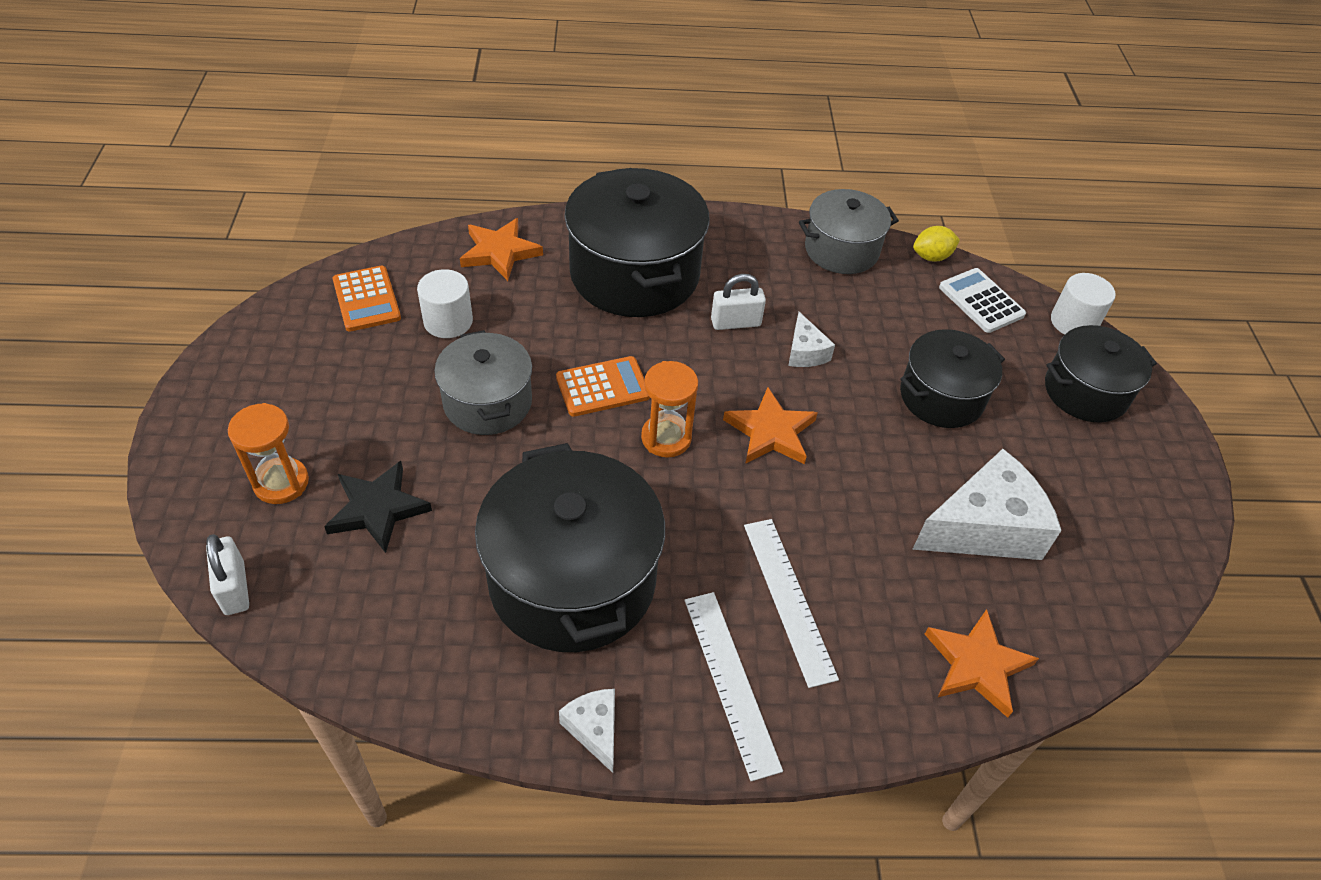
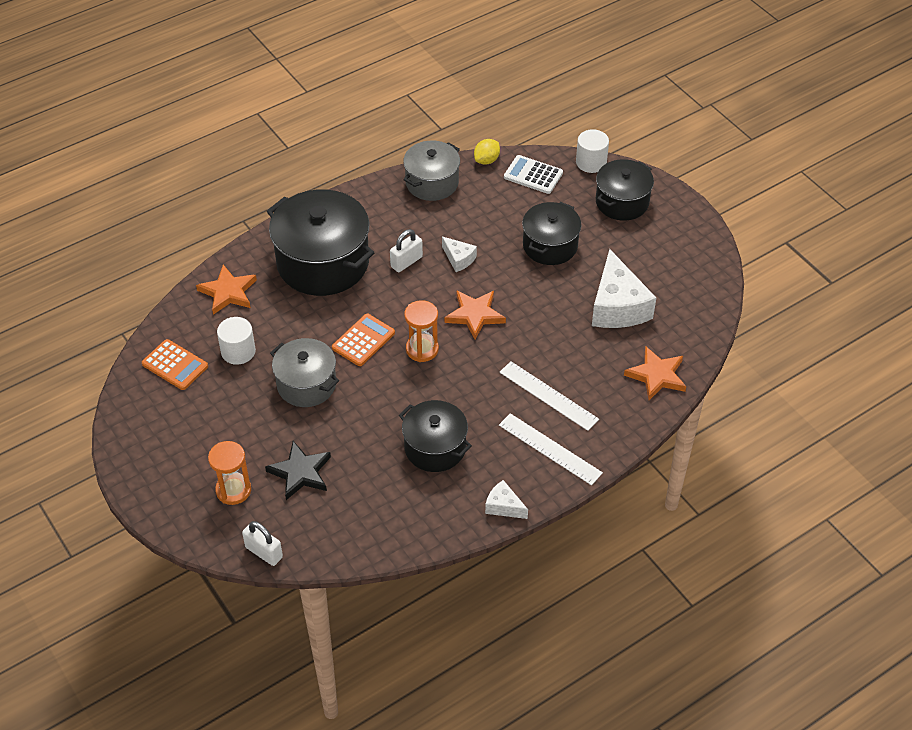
camera: 30 degrees left, 0 degrees up
(572, 580) = (435, 448): black pot -> black pot, size x0.60
(984, 527) = (617, 306): white cheese -> white cheese turned 135 degrees clockwise

